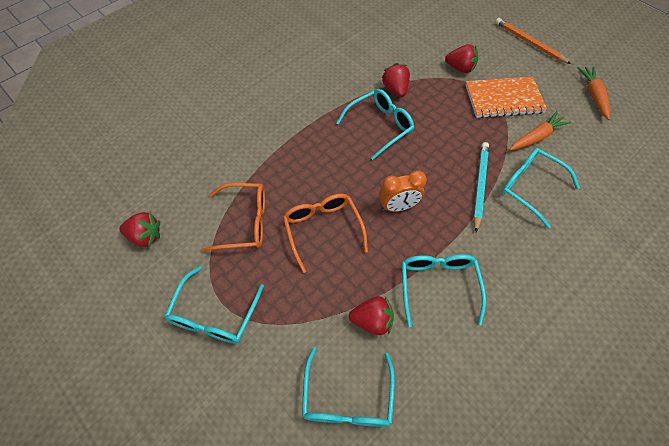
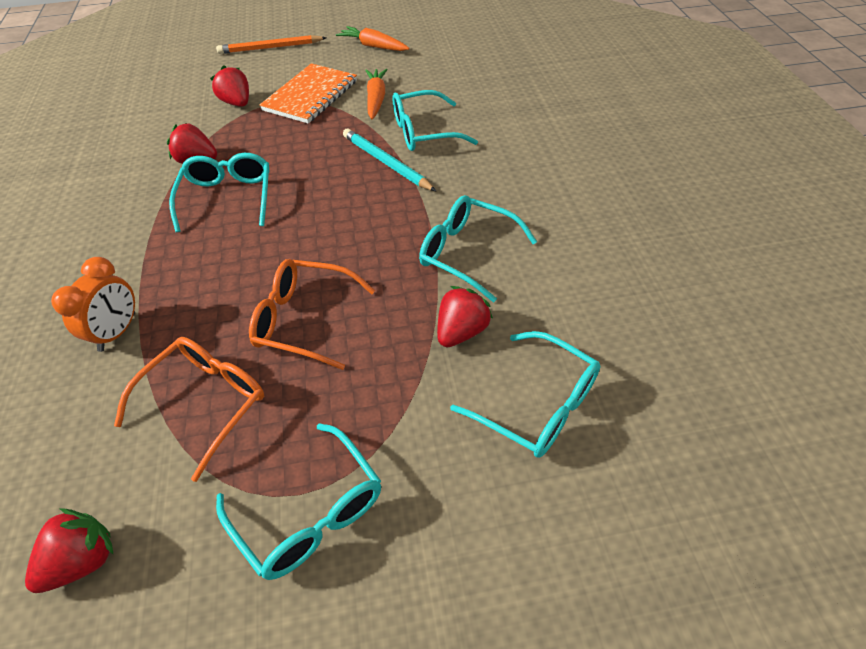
camera: 55 degrees left, 10 degrees down
(398, 206) = (345, 236): orange clock -> orange clock (117, 332)
(460, 68) = (237, 103): red strawberry -> red strawberry turned 90 degrees counterclockwise

